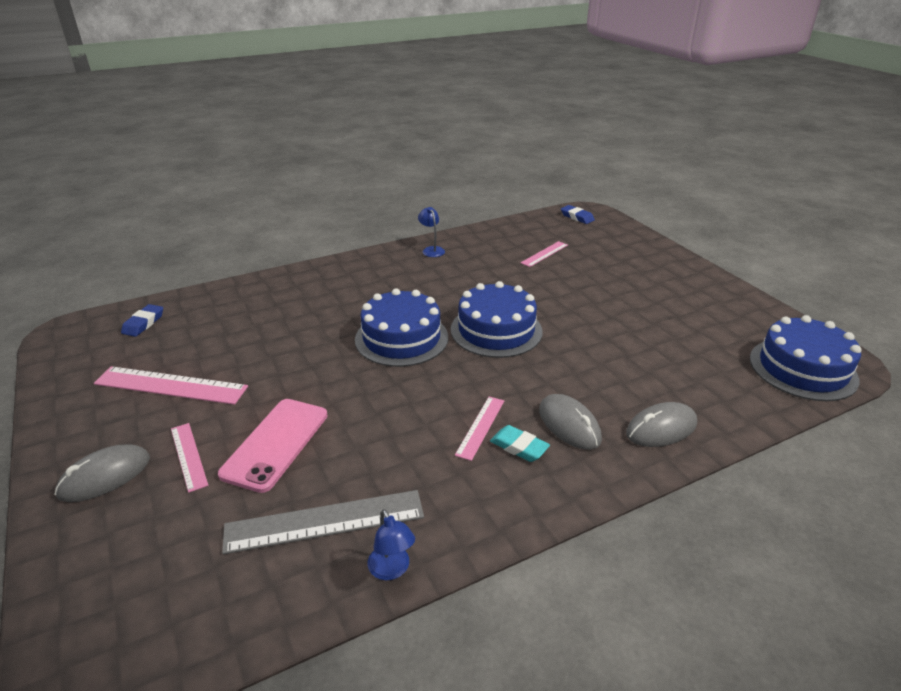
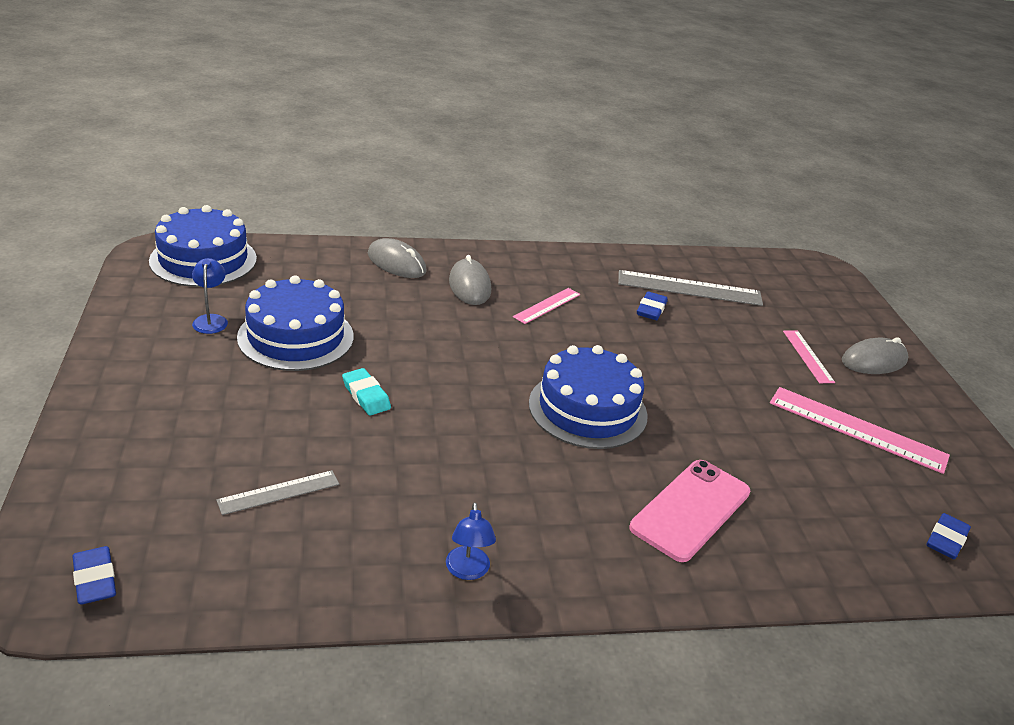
camera: 165 degrees left, 0 degrees up
(276, 444) = (731, 344): pink phone -> pink phone (691, 510)
(369, 462) = (651, 309): none -> blue eraser
(392, 570) = (647, 257): blue lamp -> blue lamp (211, 320)
(496, 330) = (467, 385): blue cake -> blue cake (296, 337)
(519, 447) = (524, 285): turquoise eraser -> turquoise eraser (366, 396)
(544, 254) = (279, 492): pink ruler -> grey ruler
(661, 428) = (396, 263): grey mouse -> grey mouse turned 45 degrees clockwise

